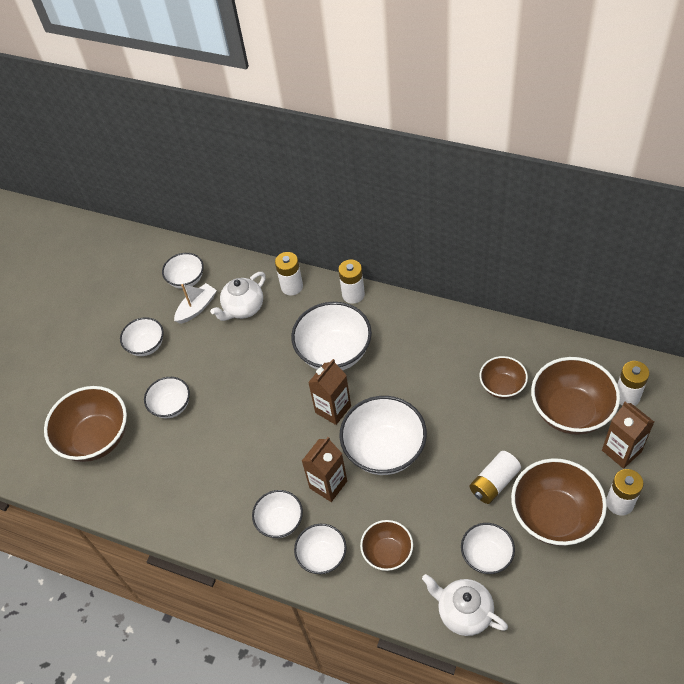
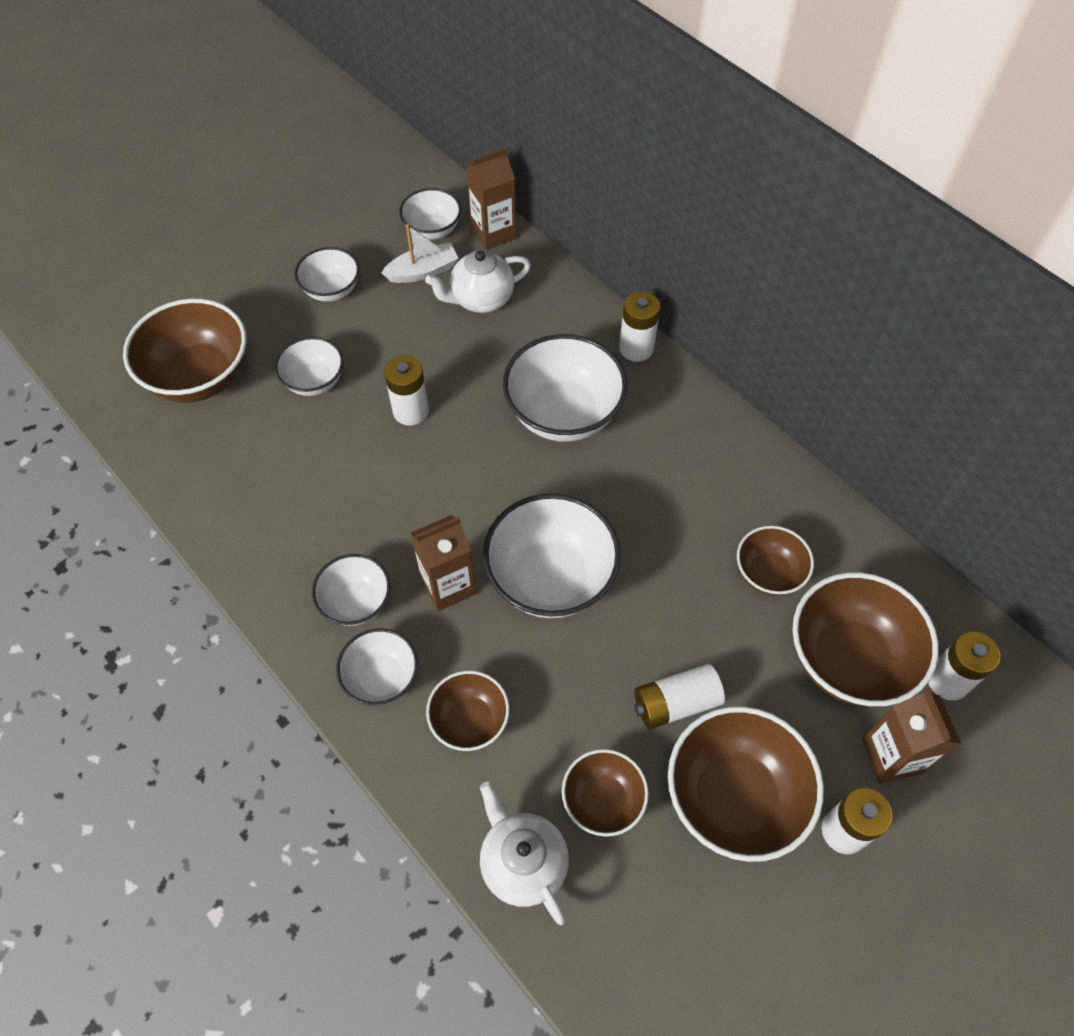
camera: 20 degrees right, 5 degrees up
(292, 286) = (561, 300): white battery -> white battery (411, 411)
(333, 409) = (516, 488): brown carton -> brown carton (493, 233)
(486, 556) = (602, 800): white bowl -> brown bowl

